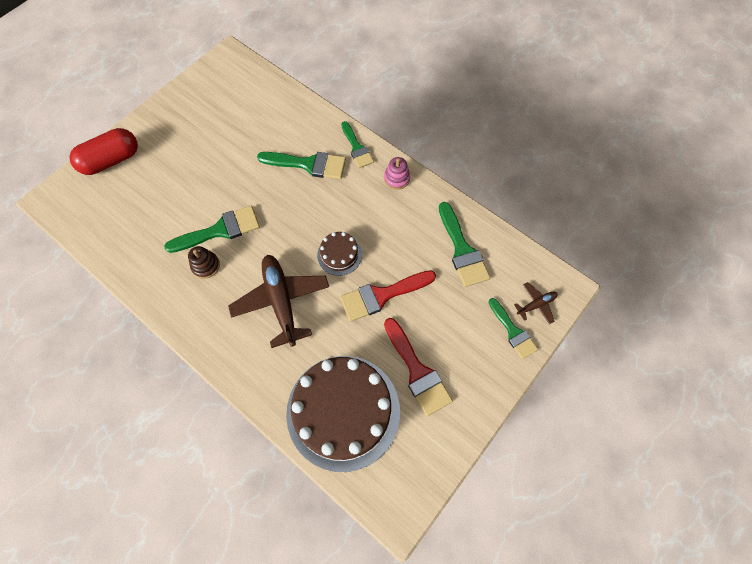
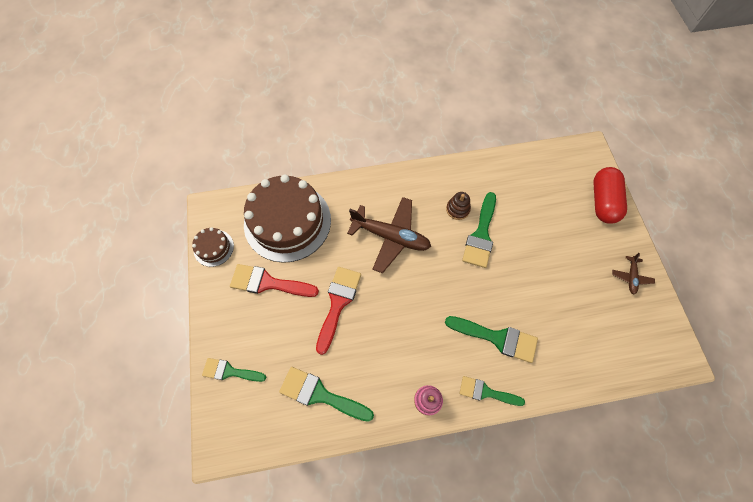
camera: 130 degrees right, 0 degrees up
(308, 164) = (497, 338): green brush -> green brush turned 120 degrees counterclockwise
(339, 255) = (394, 299): brown cake -> brown cake (213, 248)
(536, 305) = (230, 409): brown plane -> brown plane (631, 277)

